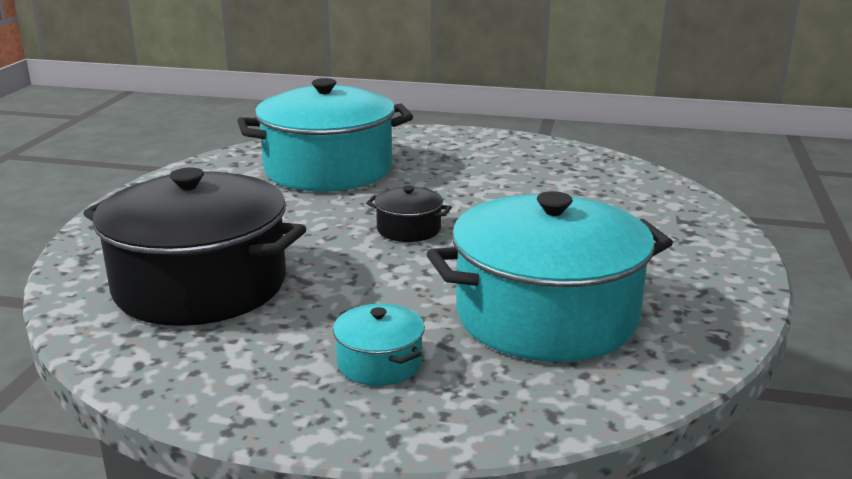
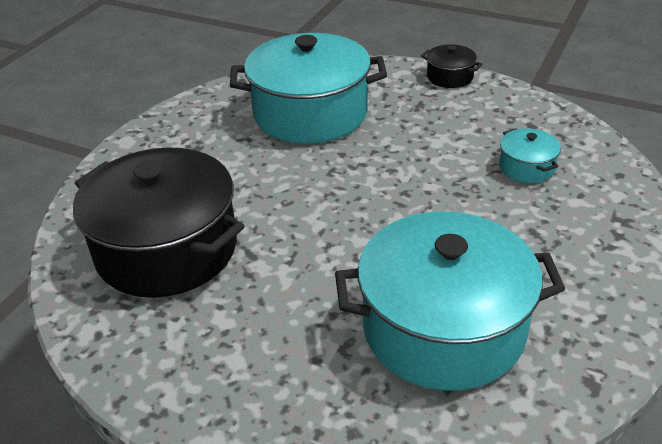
camera: 15 degrees right, 15 degrees up
(379, 363) = (283, 364): turquoise pot -> turquoise pot (526, 167)
(409, 229) = (357, 200): black pot -> black pot (450, 77)

